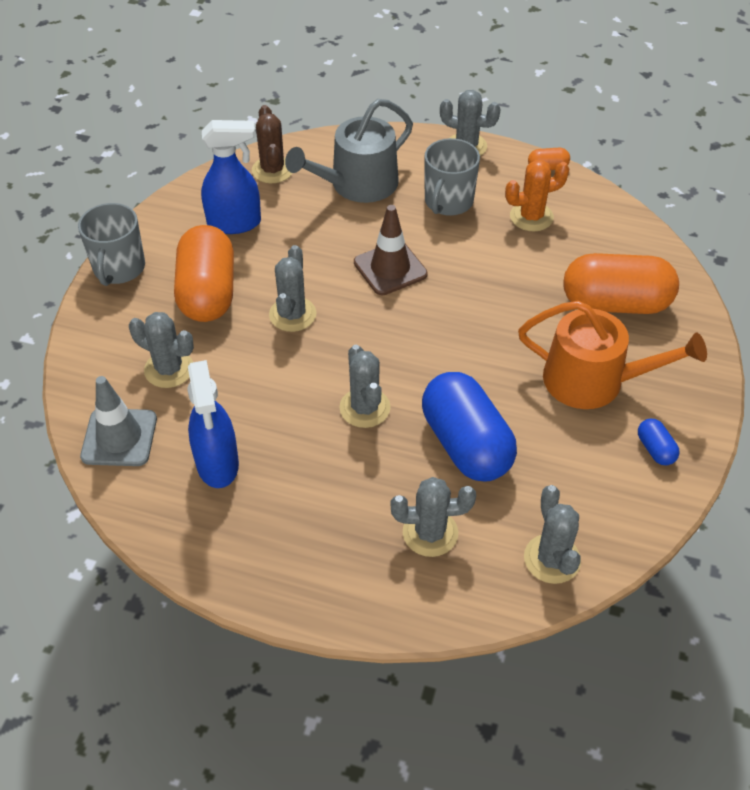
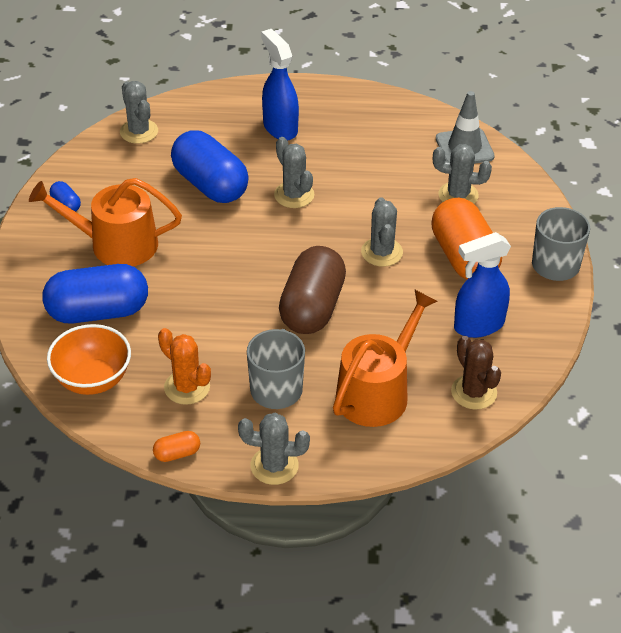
camera: 165 degrees right, 5 degrees down
(217, 464) = (385, 144): blue spray bottle -> blue spray bottle (280, 128)
(357, 184) = (377, 391): grey watering can -> orange watering can
(390, 268) = (312, 308): brown traffic cone -> brown capsule
(430, 533) = (223, 132): grey cactus -> none
(531, 217) = (187, 387): orange cactus -> orange cactus turned 75 degrees clockwise
(615, 303) = (98, 312): orange capsule -> blue capsule
(621, 238) = (92, 379): none -> orange bowl

